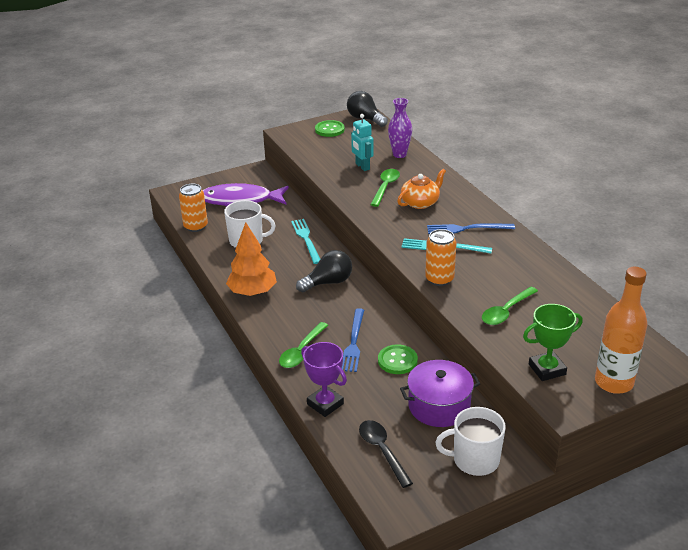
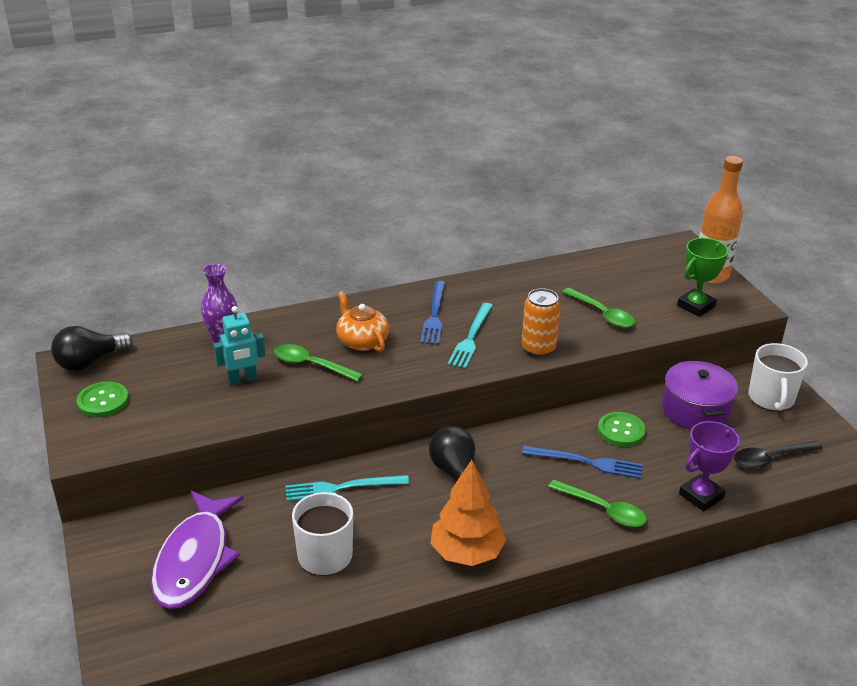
camera: 85 degrees left, 0 degrees up
(195, 226) = (258, 621): orange can -> none
(547, 369) = (696, 306): green trophy -> green trophy turned 60 degrees clockwise

